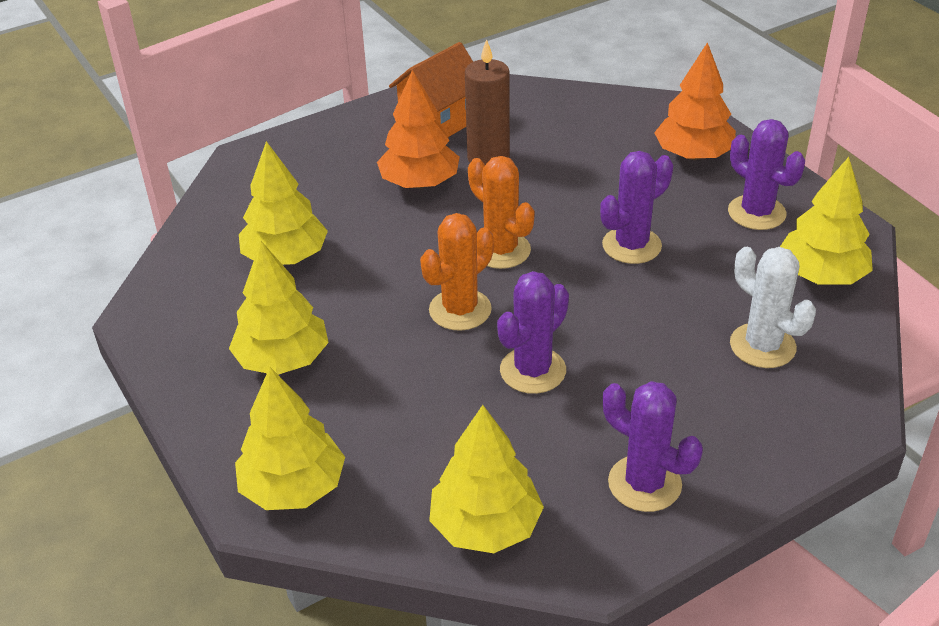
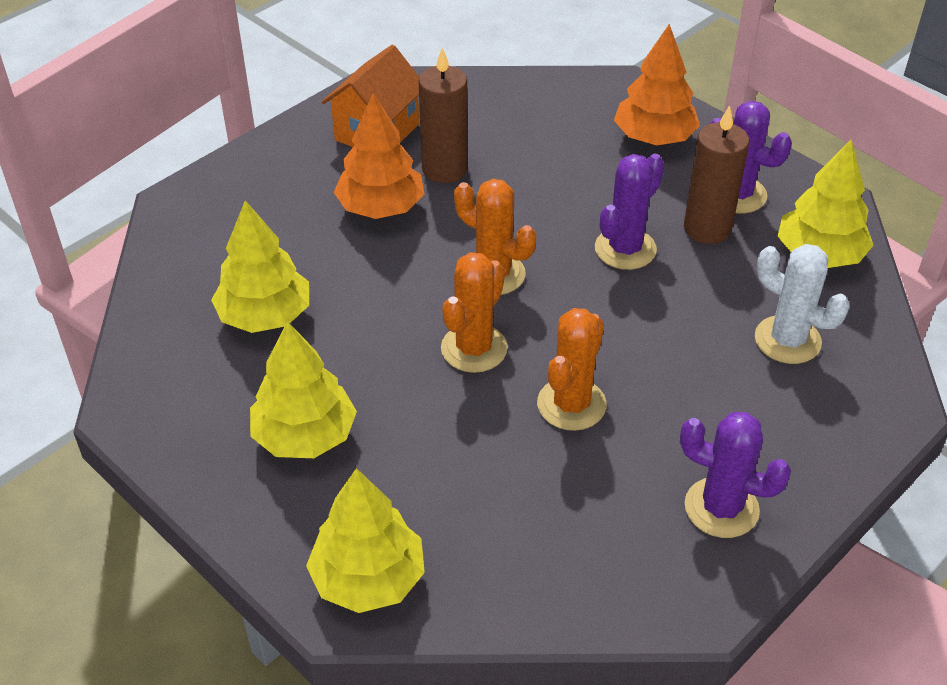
camera: 15 degrees left, 5 degrees up
(486, 526) = (581, 583): yellow tree -> none
(533, 370) = (571, 404): purple cactus -> orange cactus
(717, 238) = (707, 228): none -> brown candle

